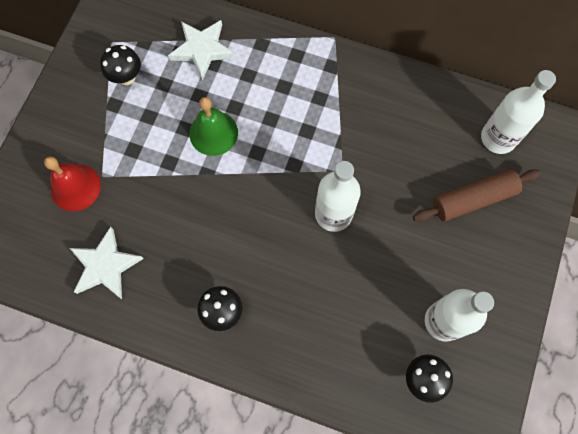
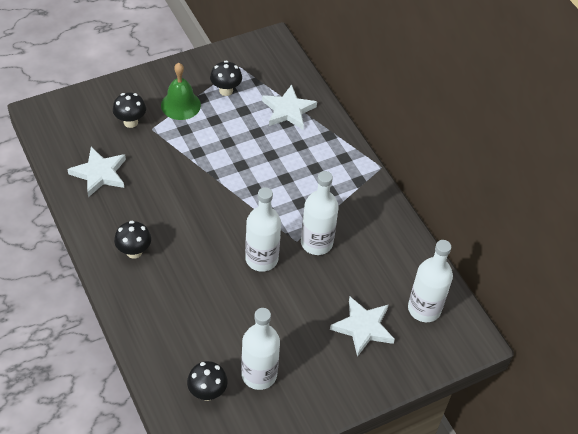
camera: 40 degrees right, 20 degrees down
(75, 187) = (130, 122): red bell -> black mushroom
(213, 133) = (241, 158): green bell -> green bell (180, 105)
(359, 157) = (316, 243): none -> white bottle
(473, 199) = (363, 327): brown rolling pin -> white star

